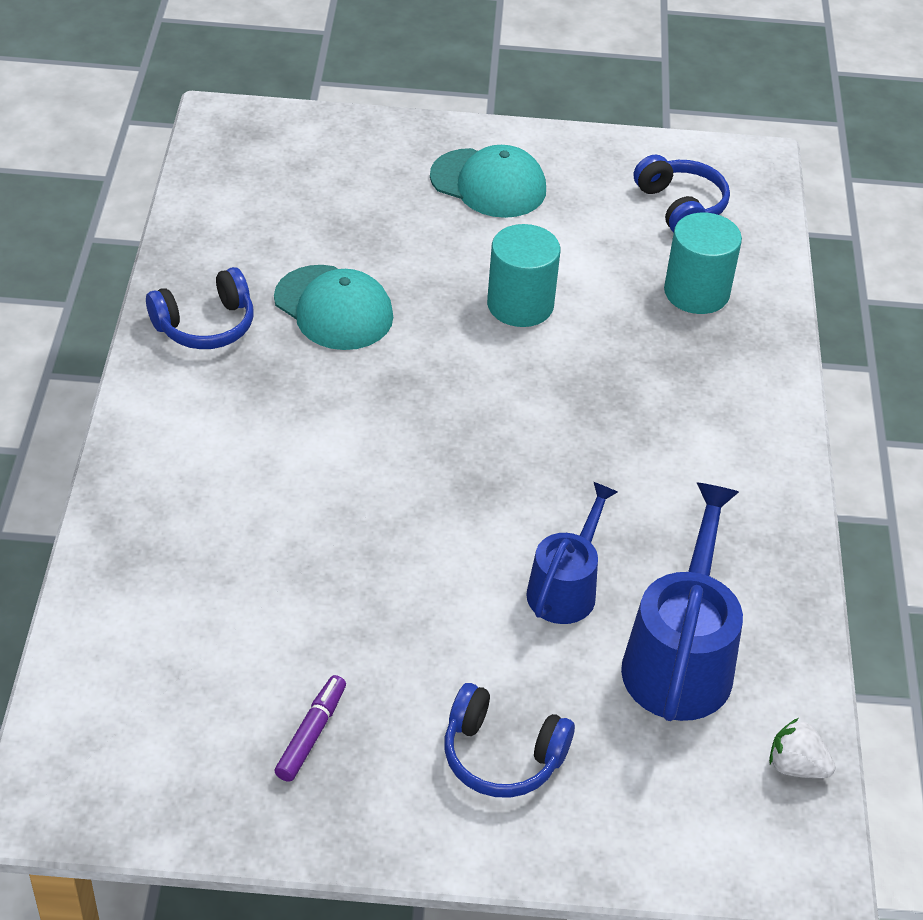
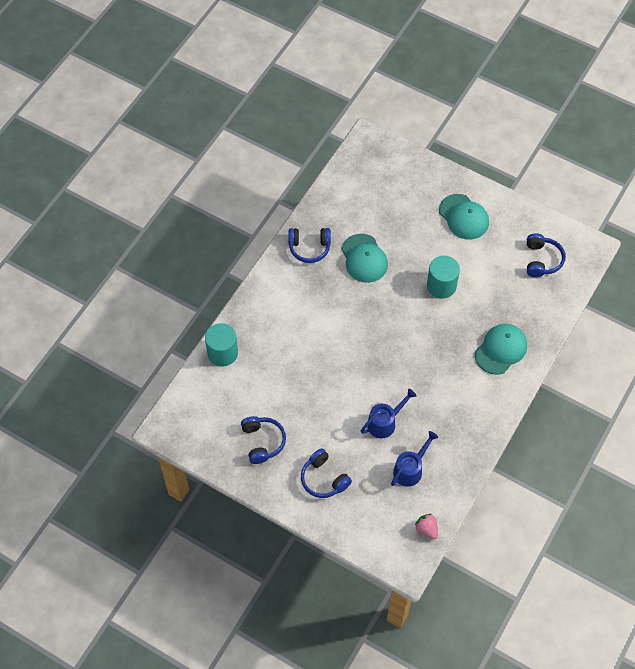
camera: 30 degrees right, 15 degrees up
(311, 734) = (262, 442): purple marker -> blue headphones
(680, 658) = (410, 469): blue watering can -> blue watering can, size x0.64
(696, 292) = (520, 308): turquoise cylinder -> turquoise cylinder (222, 353)
(709, 373) = (501, 349): none -> turquoise cap
(796, 766) = (426, 529): white strawberry -> pink strawberry

